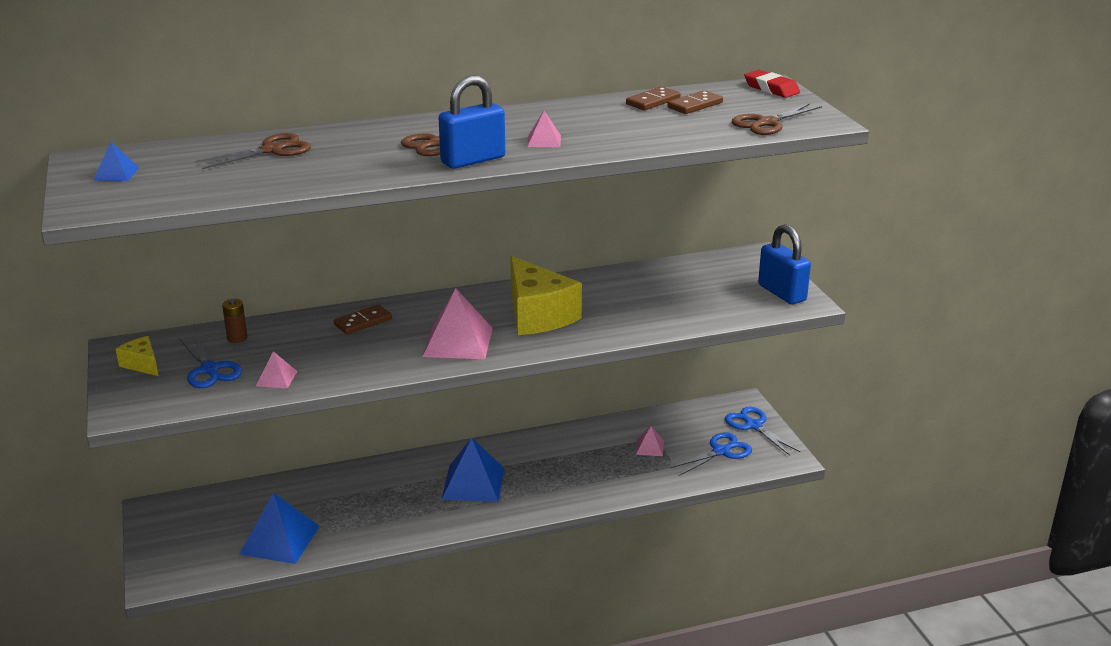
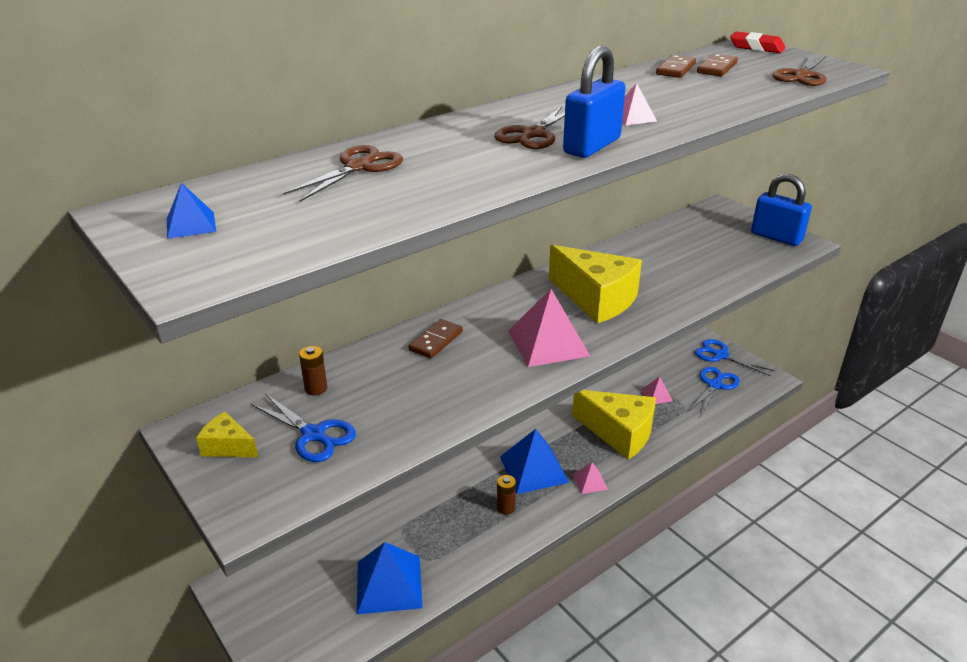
camera: 20 degrees left, 5 degrees up
(276, 378) = (397, 428): pink pyramid -> pink pyramid (590, 481)
(423, 508) = (506, 508): none -> brown battery
(582, 472) = (619, 433): none -> yellow cheese

